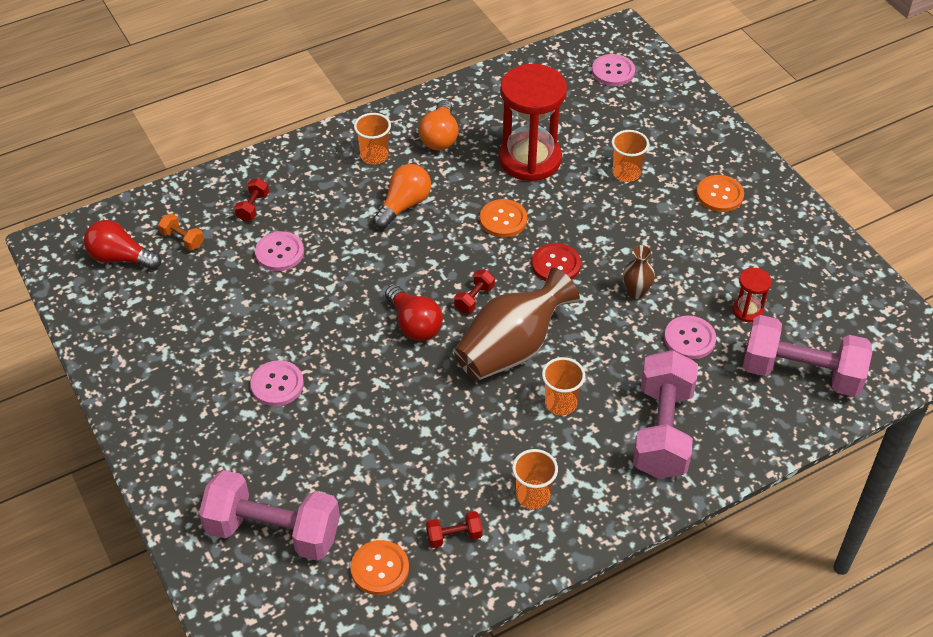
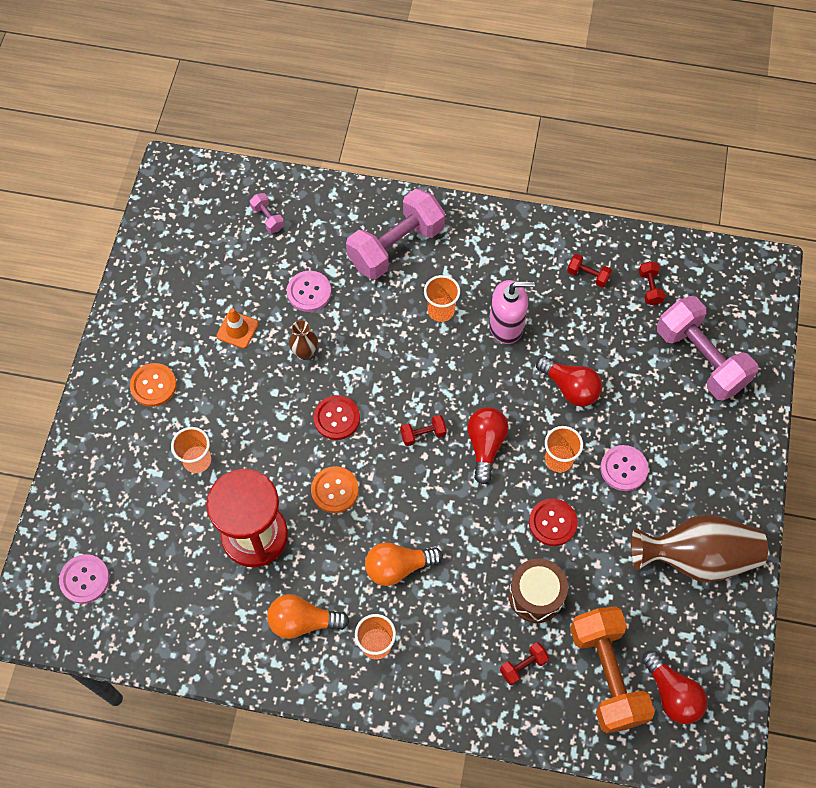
camera: 140 degrees left, 15 degrees up
(182, 239) = (606, 675): orange dumbbell -> orange dumbbell, size x2.40
(279, 252) = (536, 595): pink button -> brown drum
(307, 306) = (552, 523): none -> red button
(380, 418) = (570, 388): none -> red light bulb
(380, 569) = (650, 288): orange button -> red dumbbell
(440, 137) = (303, 621): orange light bulb -> orange light bulb turned 135 degrees counterclockwise
(488, 431) = (506, 326): none -> pink soap dispenser
(511, 349) = (435, 374): brown vase -> brown vase (697, 558)
(533, 496) = (517, 265): orange cup -> orange cup (558, 459)
(709, 271) = (237, 330): none -> orange traffic cone
(747, 310) = (248, 283): red hourglass -> none
(801, 373) = (268, 218): pink dumbbell -> pink dumbbell, size x0.42

